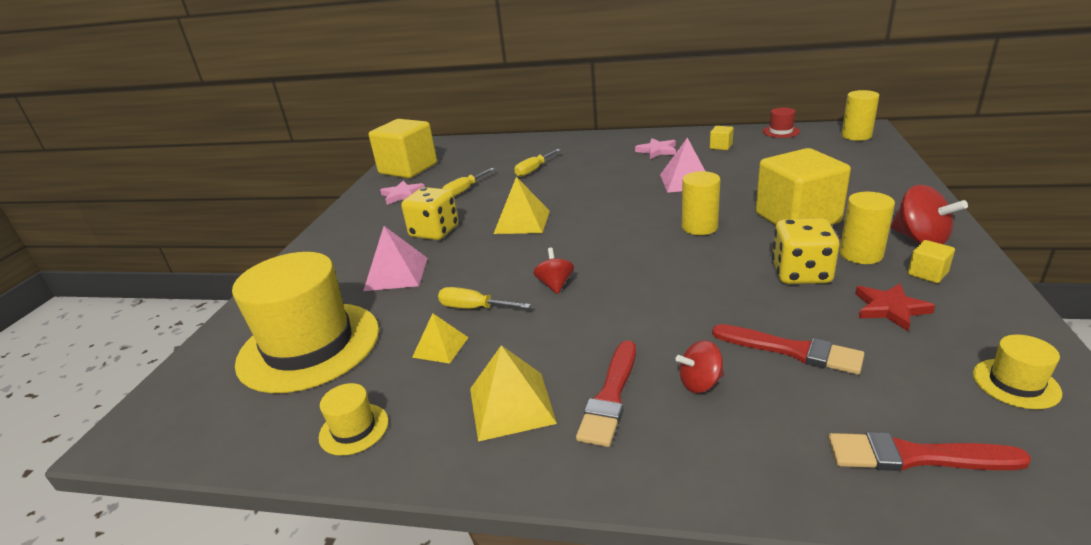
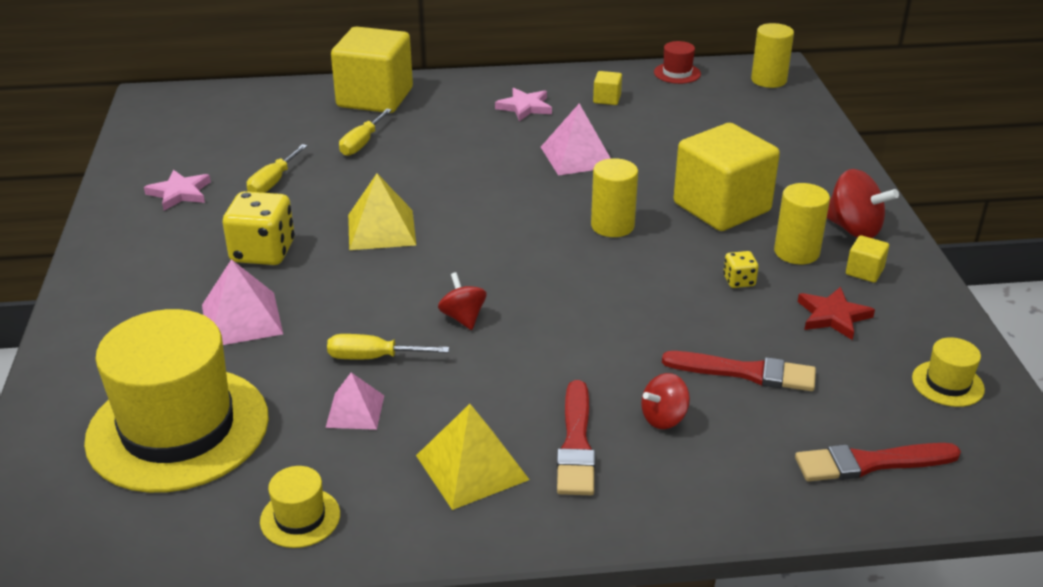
camera: 20 degrees left, 5 degrees up
(408, 169) = (163, 146): yellow cube -> yellow cube (375, 98)
(440, 347) = (355, 411): yellow pyramid -> pink pyramid
(801, 273) = (739, 281): yellow dice -> yellow dice, size x0.48

